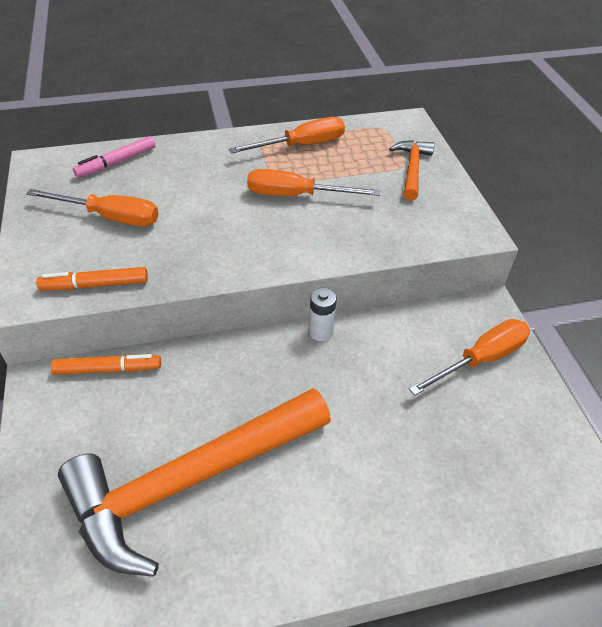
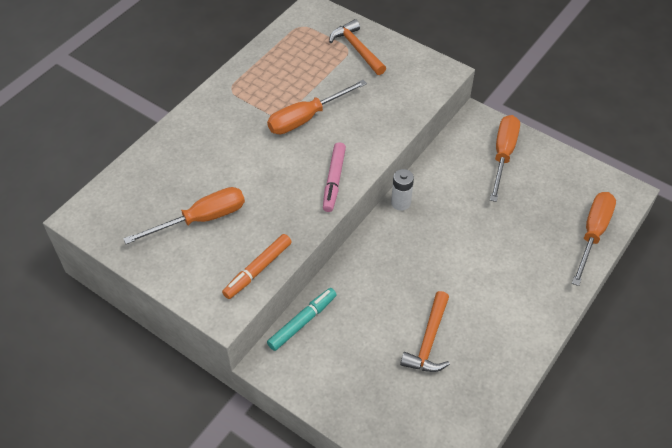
camera: 40 degrees left, 5 degrees up
(108, 369) = (302, 322): orange marker -> turquoise marker
(116, 162) = (145, 176): pink marker -> pink marker (334, 180)
(190, 480) = (429, 341): orange hammer -> orange hammer, size x0.46
(302, 145) = (263, 75): orange screwdriver -> orange screwdriver (592, 234)

